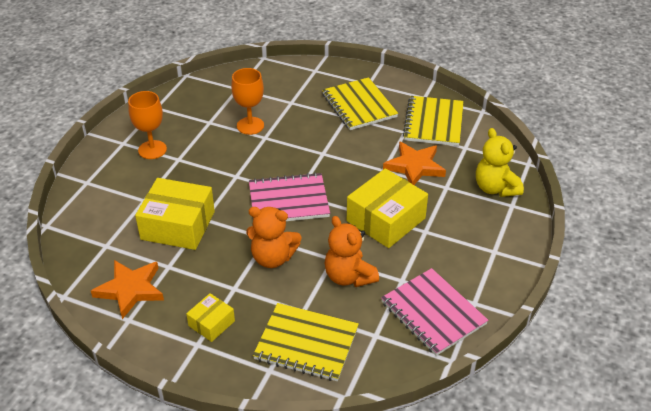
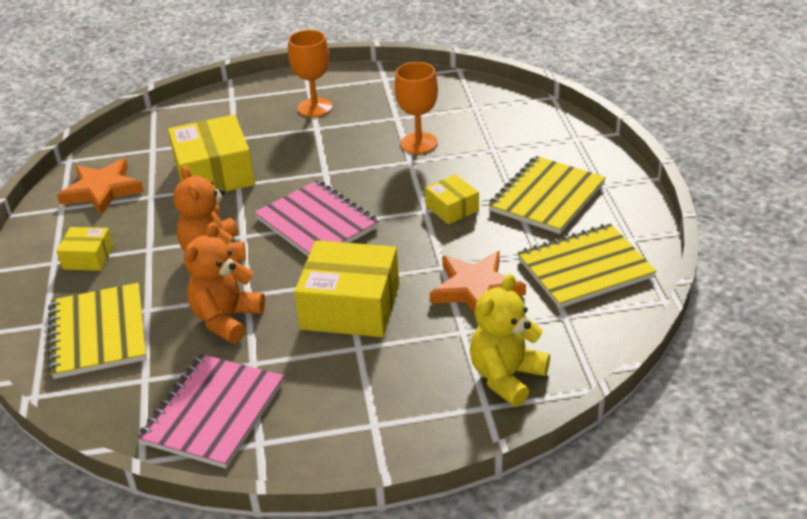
camera: 60 degrees right, 5 degrees down
(332, 142) = (452, 208): none -> yellow box

